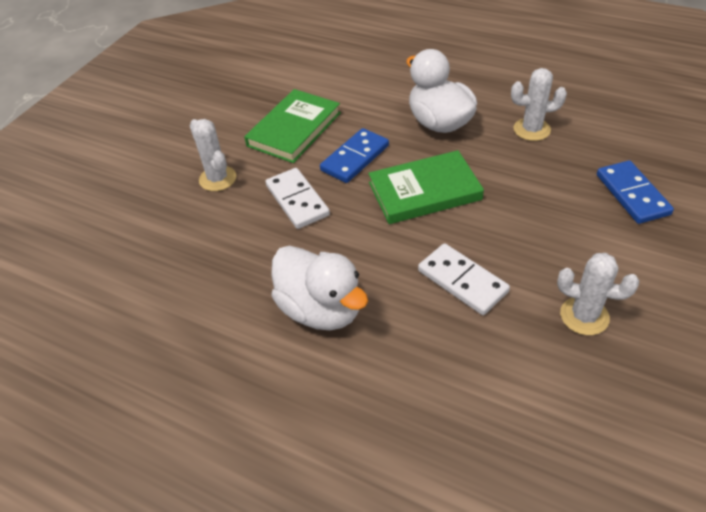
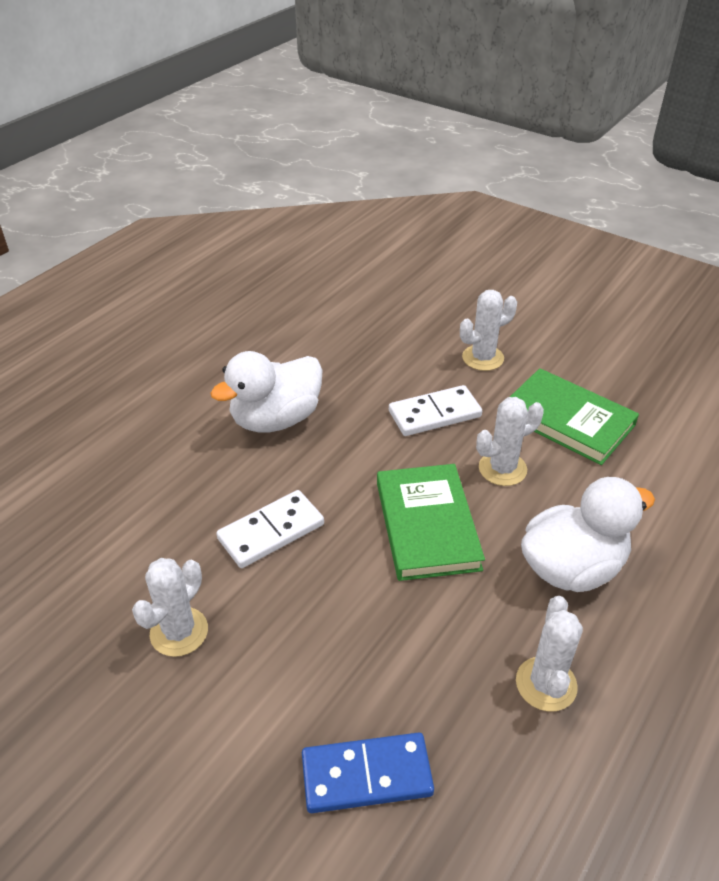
camera: 95 degrees right, 5 degrees down
(355, 158) = (502, 469): blue domino -> white cactus

